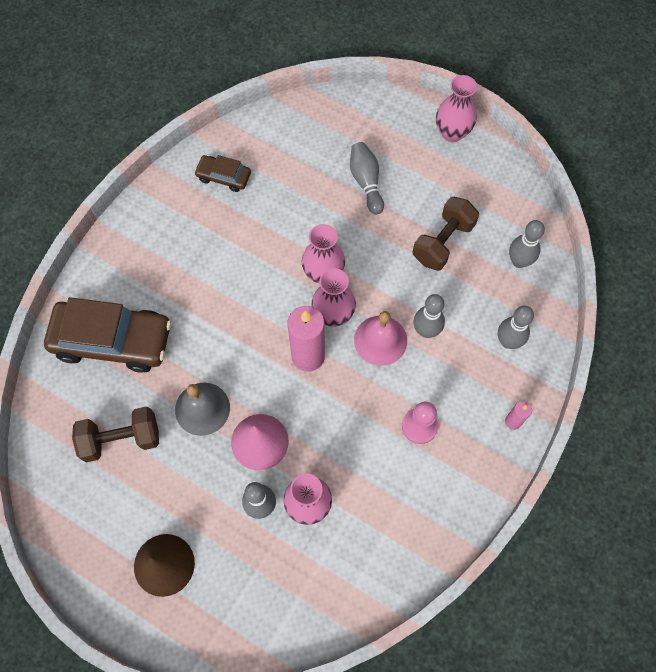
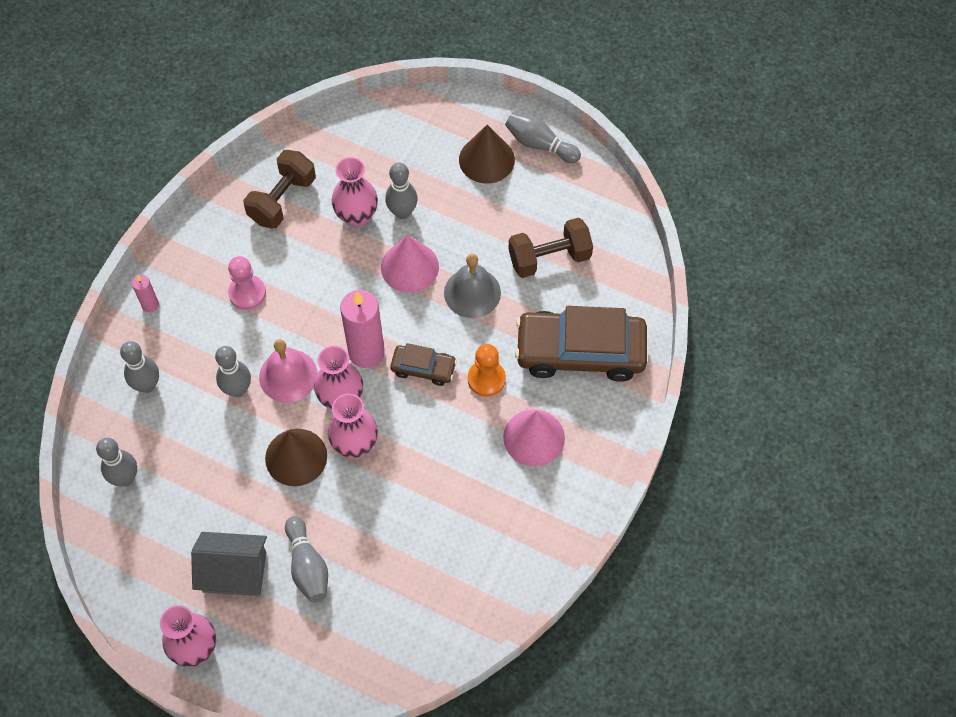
camera: 175 degrees right, 5 degrees down
(103, 579) = (539, 144): none -> grey bowling pin
(169, 267) = (534, 437): none -> pink cone
(202, 322) = (486, 379): none -> orange pawn
(223, 177) = (487, 559): brown car -> brown car (423, 368)
(374, 267) = (296, 457): none -> brown cone
(424, 182) = (234, 572): none -> grey house
(443, 242) = (214, 494): brown dumbbell -> brown dumbbell (282, 200)

